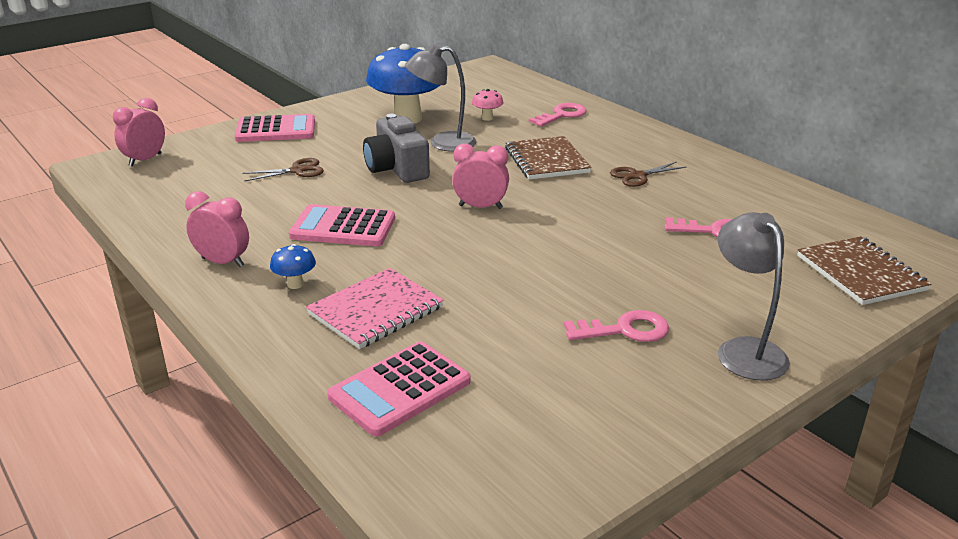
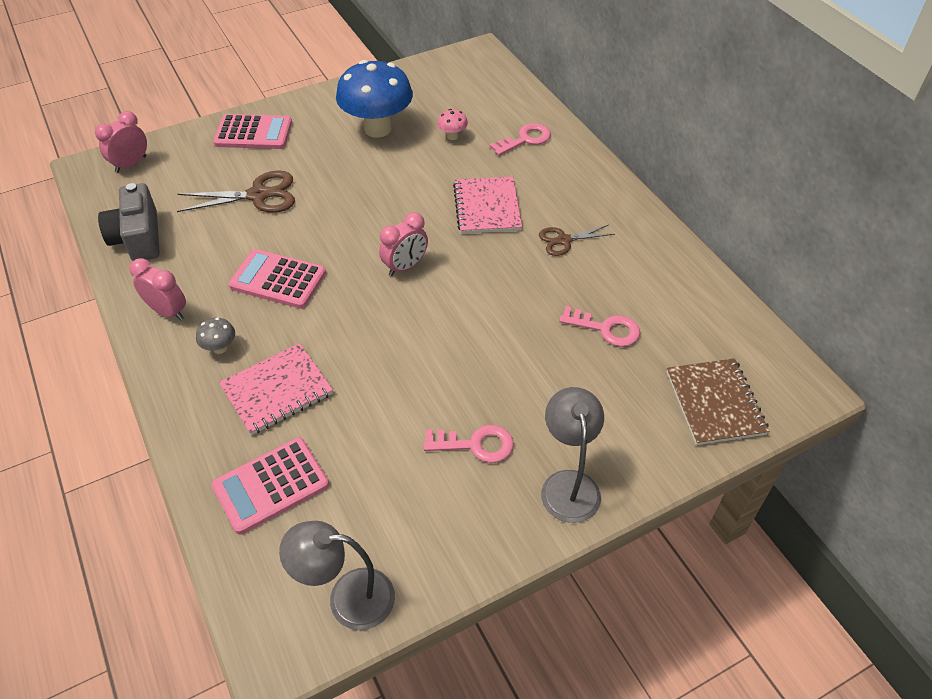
camera: 10 degrees right, 20 degrees up
(295, 284) = (220, 348): blue mushroom -> grey mushroom
(297, 170) = (258, 195): brown scissors -> brown scissors, size x1.63
(397, 168) = (347, 203): grey camera -> grey camera (138, 238)
(442, 143) = (399, 170): grey lamp -> grey lamp (347, 598)
(480, 207) = (405, 267): pink clock -> pink clock turned 120 degrees clockwise
(546, 160) = (487, 207): brown notebook -> pink notebook

